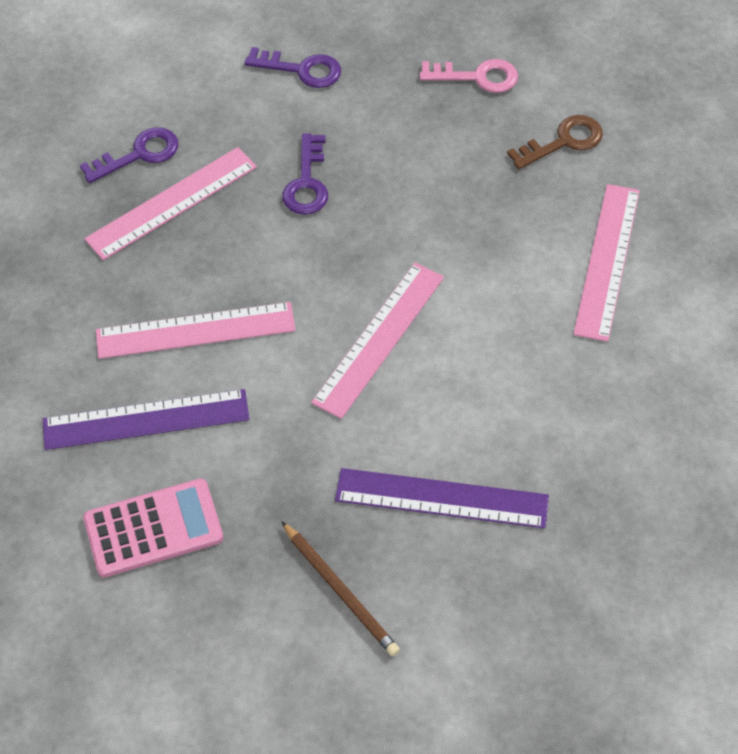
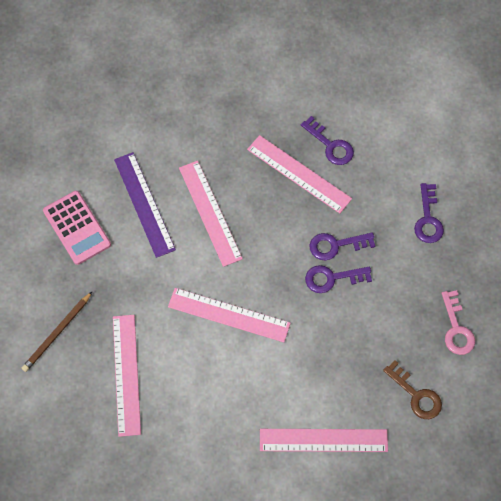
camera: 75 degrees right, 10 degrees up
(358, 198) = (332, 278): none -> purple key
(441, 498) = (126, 374): purple ruler -> pink ruler

